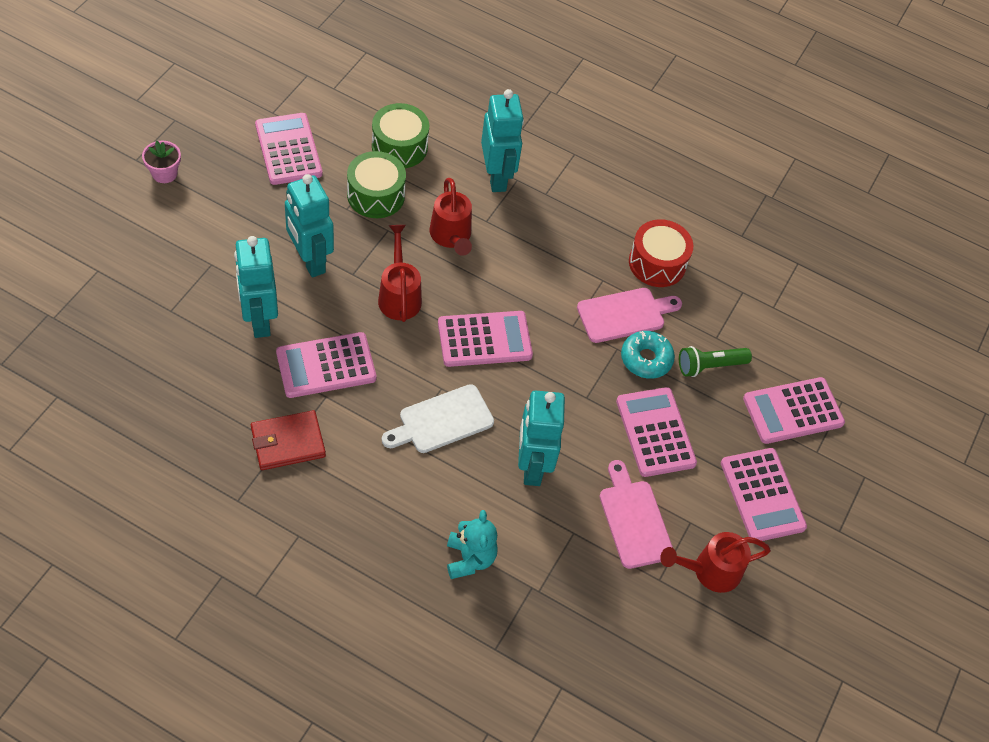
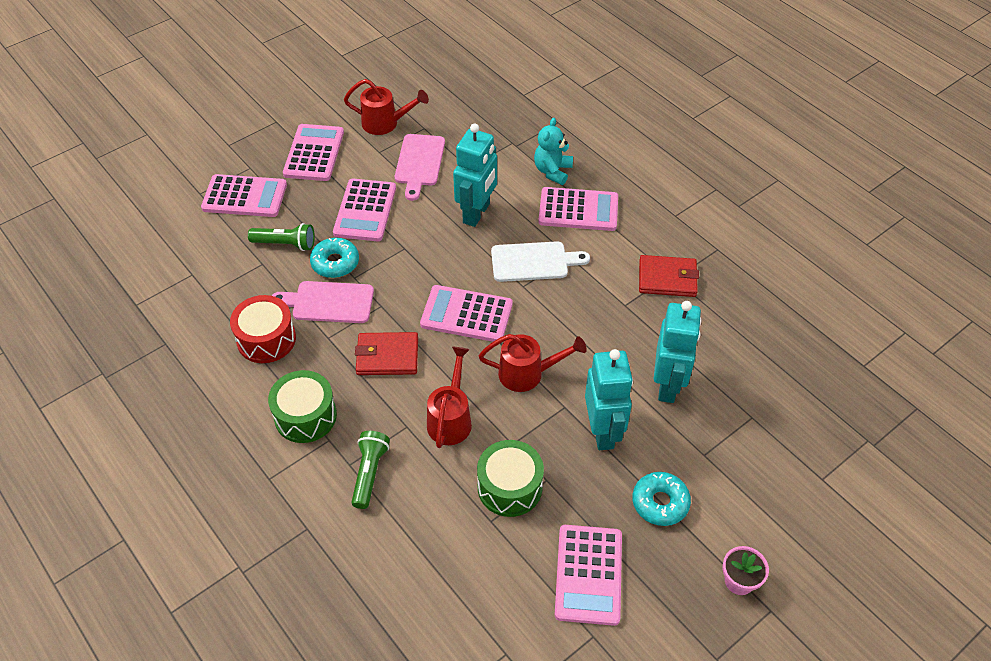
camera: 150 degrees left, 5 degrees down
(243, 215) = (660, 503): none -> turquoise donut
(326, 366) = (617, 329): pink calculator -> pink calculator (578, 210)
(399, 146) = (459, 542): green drum -> green drum (305, 416)
(399, 295) = (527, 374): red watering can -> red watering can turned 105 degrees counterclockwise
(497, 177) = (369, 473): turquoise robot -> green flashlight
(538, 277) = (387, 356): none -> red wallet

